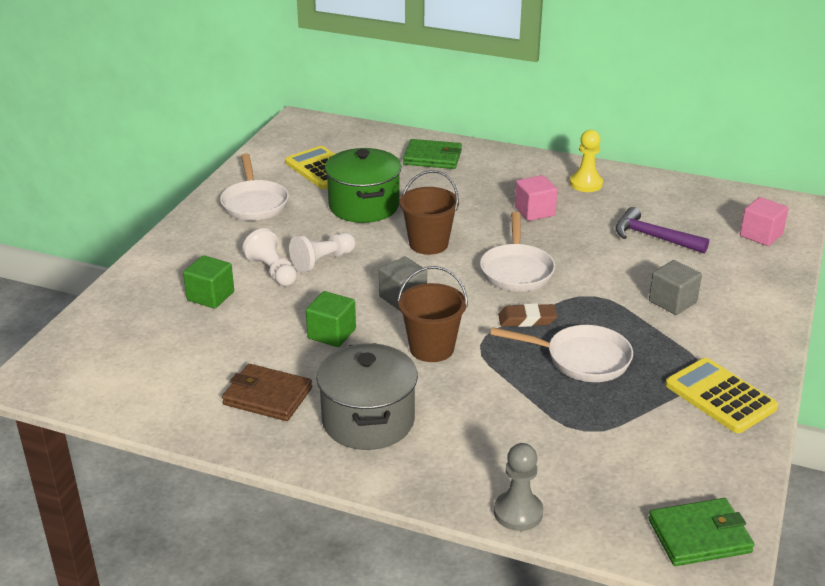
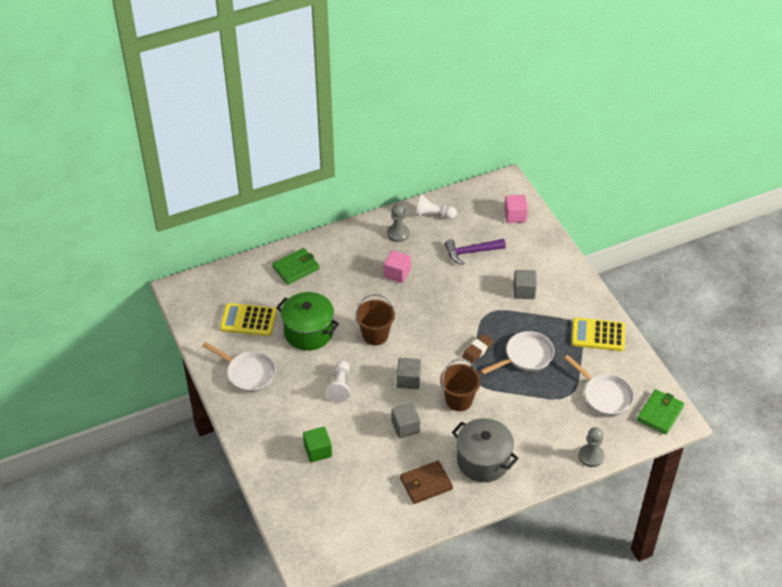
camera: 45 degrees left, 15 degrees up
(272, 271) = (325, 411): white pawn -> white pawn (433, 214)
(331, 334) = (405, 427): green cube -> grey cube
(516, 270) = (437, 322): white pan -> white pan (605, 396)
(586, 184) = (398, 234): yellow pawn -> grey pawn

